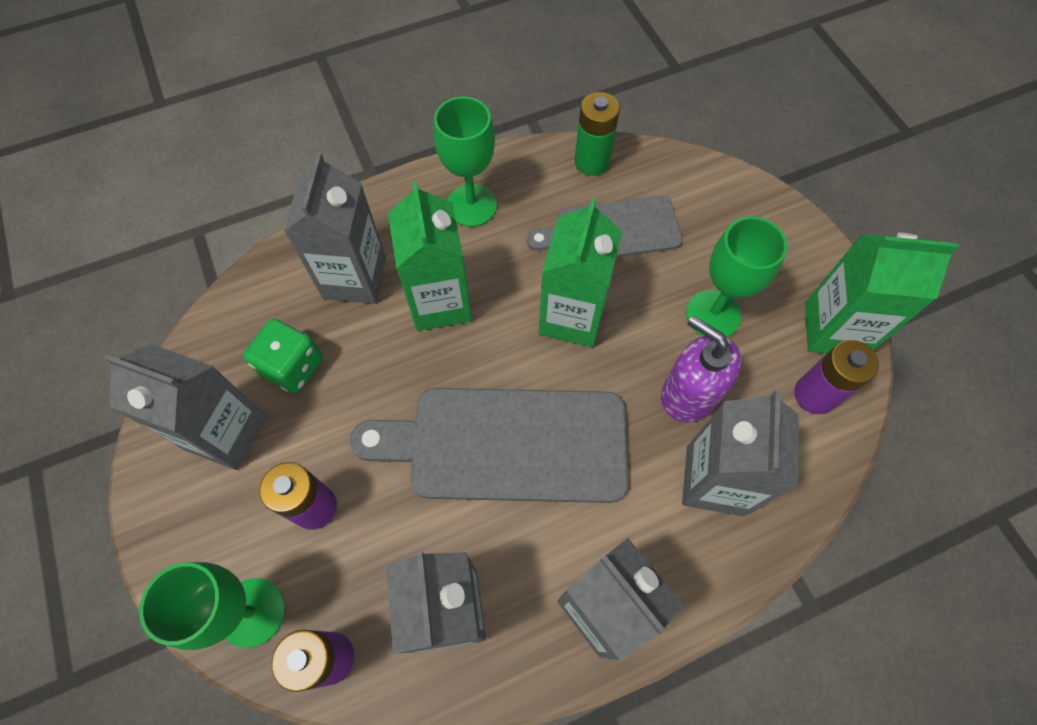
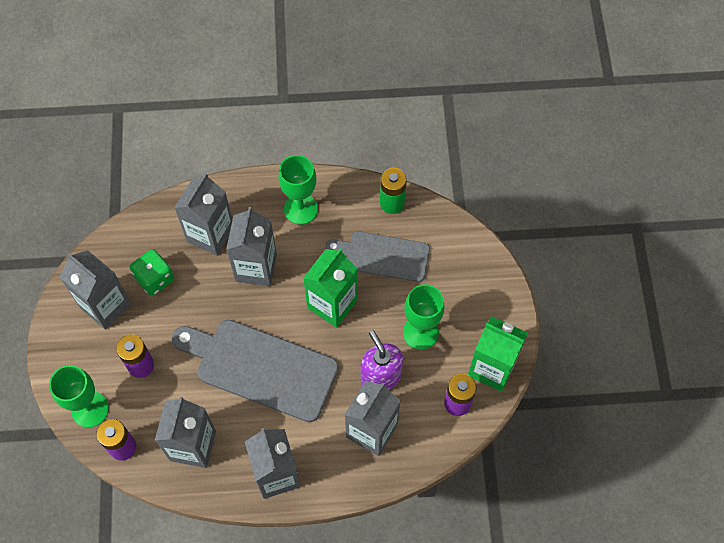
camera: 20 degrees right, 0 degrees up
(440, 302) = (256, 267): green carton -> grey carton

